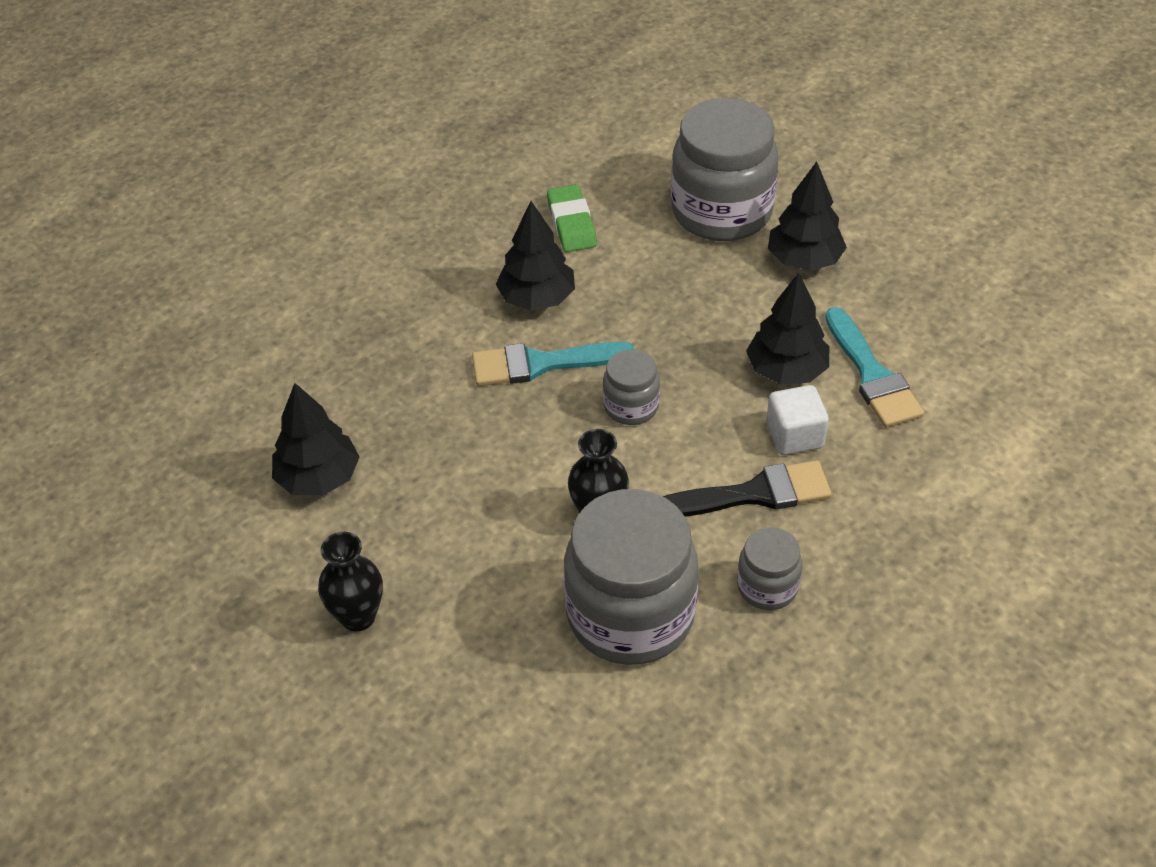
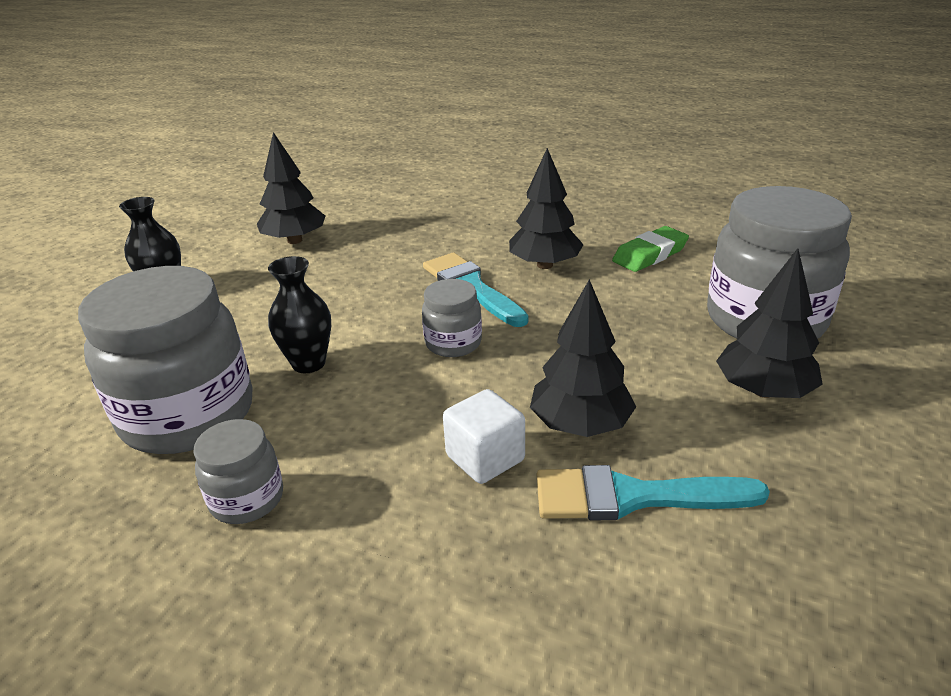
camera: 65 degrees right, 15 degrees down
(754, 494) = (381, 451): black brush -> none
(872, 375) = (633, 497): turquoise brush -> turquoise brush turned 45 degrees clockwise

